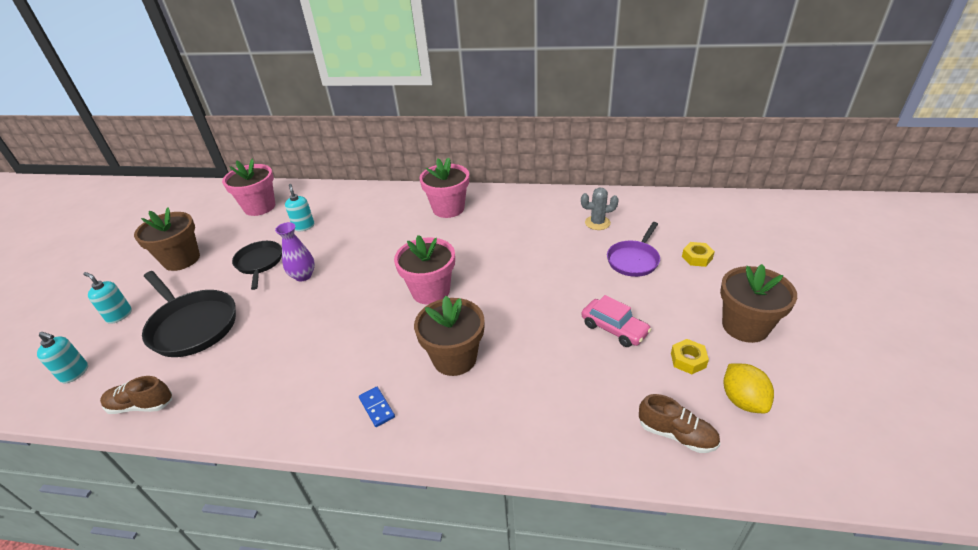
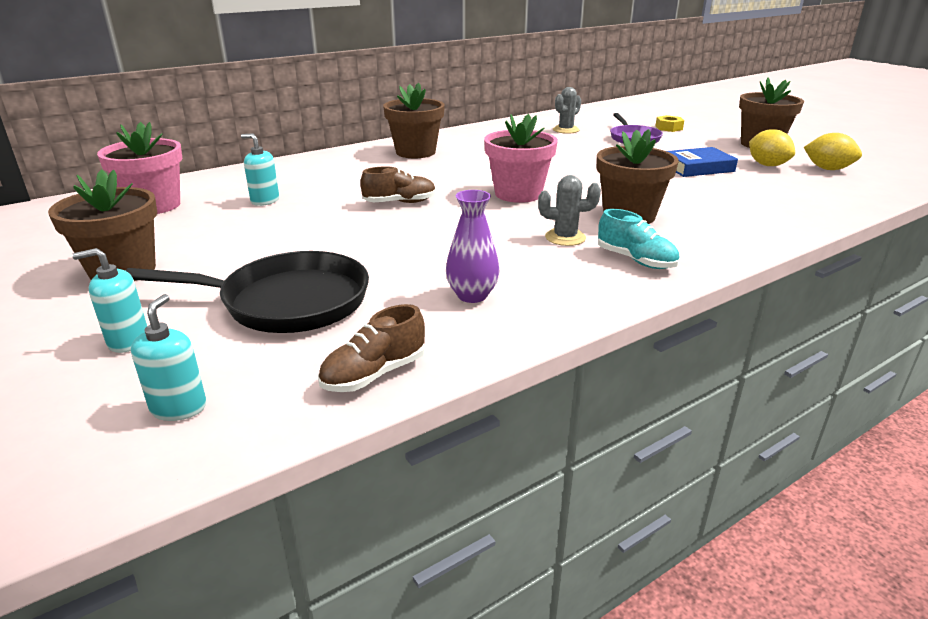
camera: 45 degrees left, 10 degrees down
(75, 373) = (179, 407): turquoise soap dispenser -> turquoise soap dispenser turned 60 degrees counterclockwise
(259, 263) = (268, 237): black pan -> none
(303, 276) = (354, 226): purple vase -> purple vase (472, 295)
(377, 408) = (635, 260): blue domino -> turquoise shoe
(379, 356) = (565, 237): none -> grey cactus
(448, 208) = (415, 152): pink flower pot -> brown flower pot
(614, 329) = (697, 167): pink car -> blue book
(676, 434) = (833, 192): brown shoe -> brown shoe (400, 202)
(688, 360) = (767, 165): yellow nut -> yellow lemon

